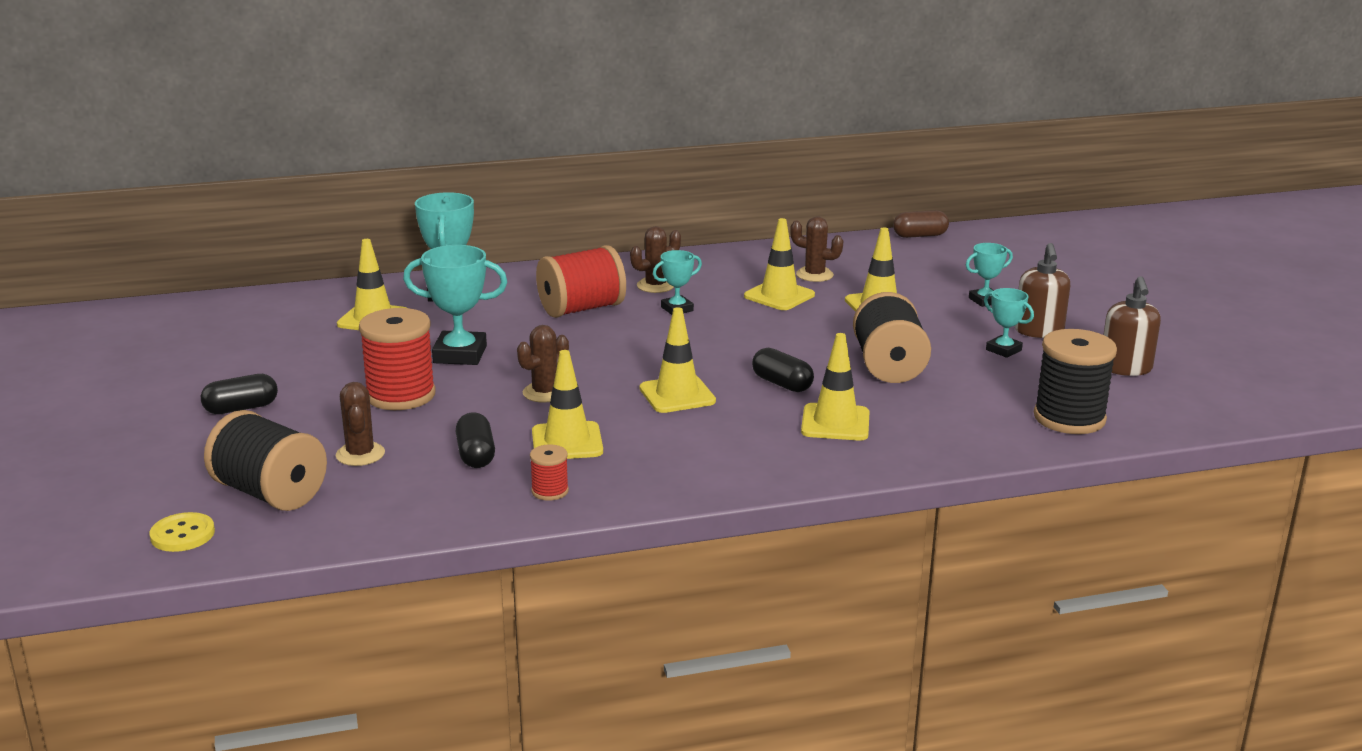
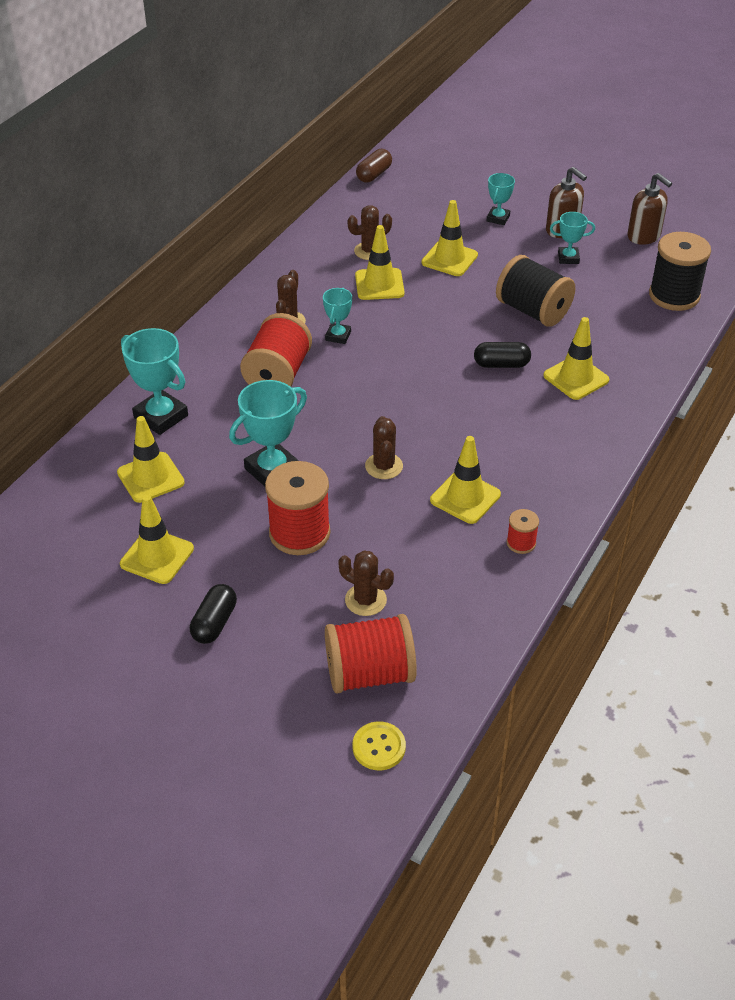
camera: 45 degrees left, 20 degrees up
(270, 493) = (369, 673): black spool -> red spool
(476, 455) = (433, 547): black capsule -> none
(677, 395) = (461, 414): yellow traffic cone -> yellow traffic cone (157, 556)

